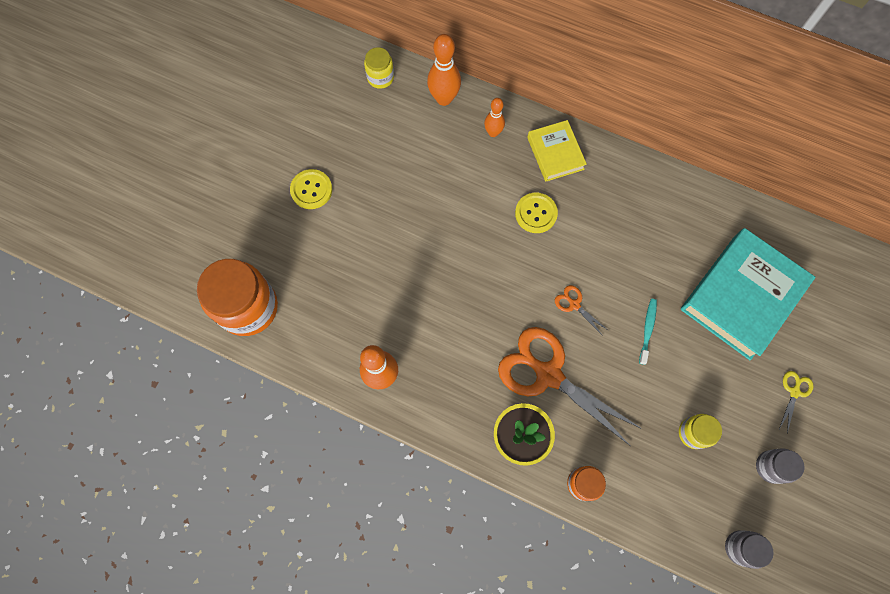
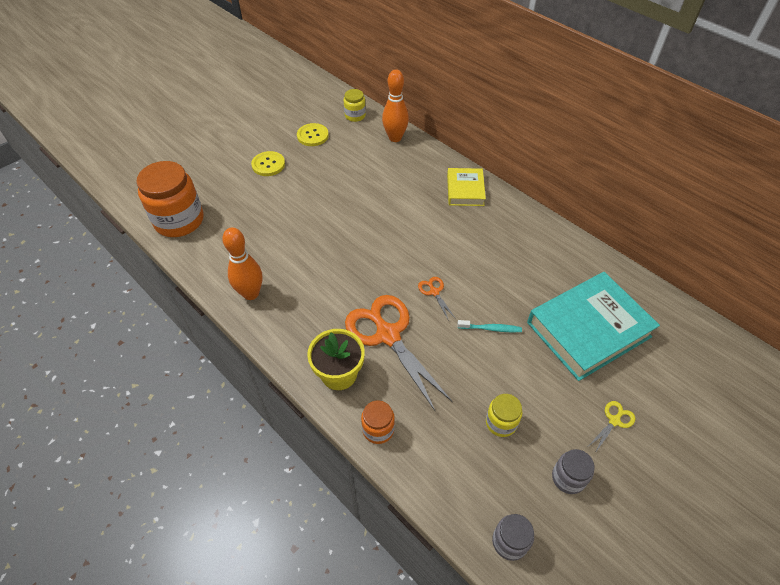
camera: 20 degrees right, 20 degrees down
(493, 132) = (422, 166): orange bowling pin -> none
(536, 213) = (431, 223): yellow button -> yellow button (312, 136)
(647, 330) = (491, 329): turquoise toothbrush -> turquoise toothbrush turned 60 degrees clockwise

